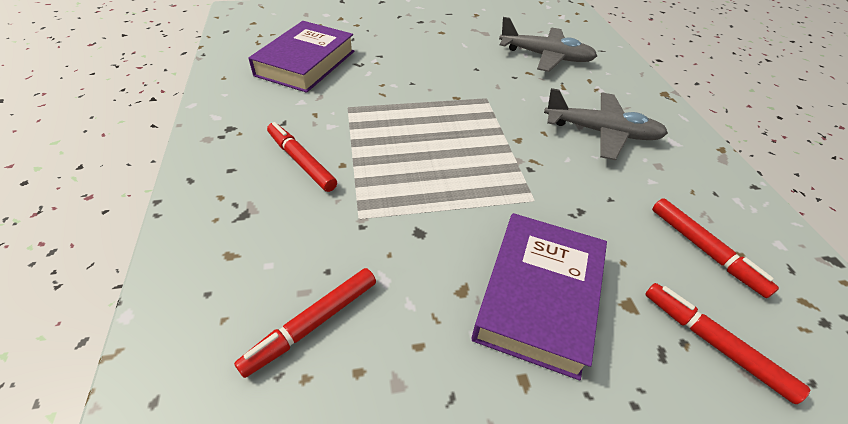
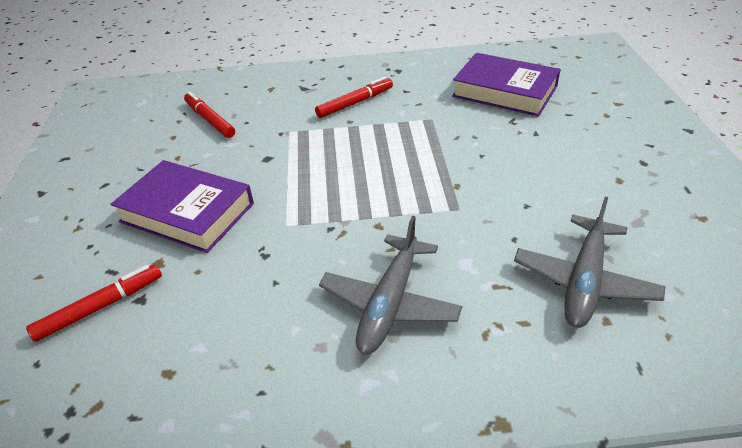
camera: 100 degrees right, 5 degrees down
(705, 250) = (186, 341): red marker -> none

